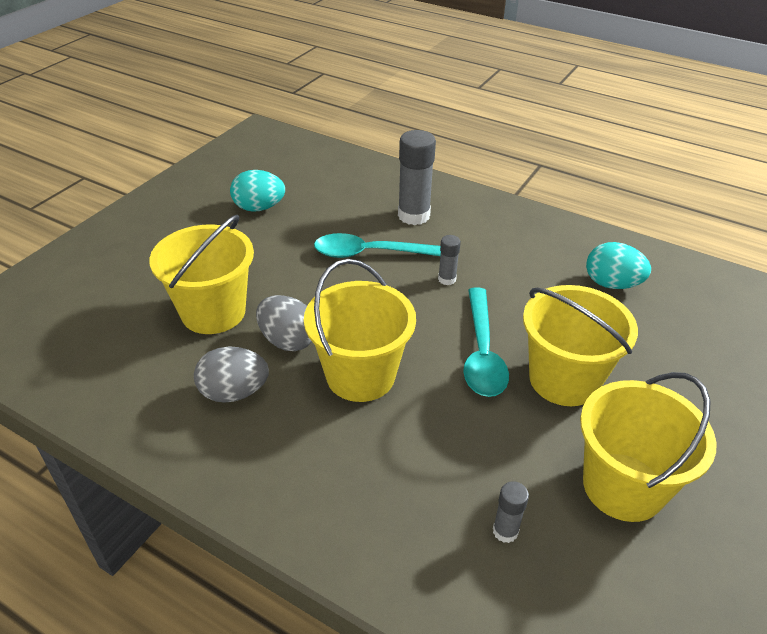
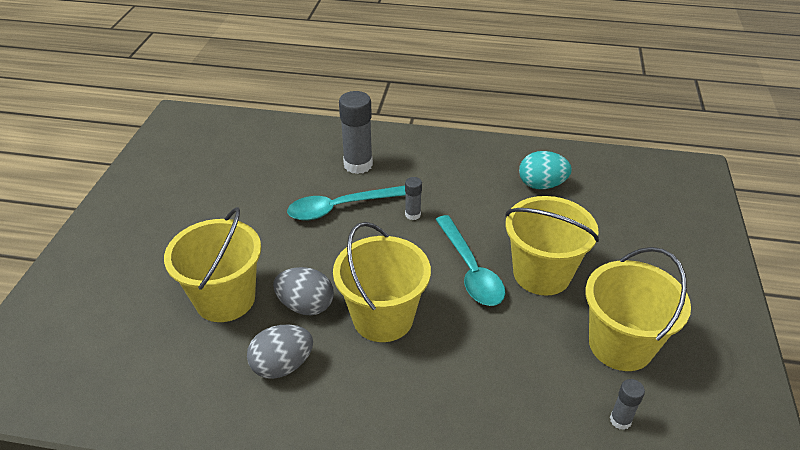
camera: 20 degrees left, 0 degrees up
(259, 208) = (216, 190): turquoise egg -> none
(505, 531) = (554, 408): grey glue stick -> grey glue stick (620, 420)

